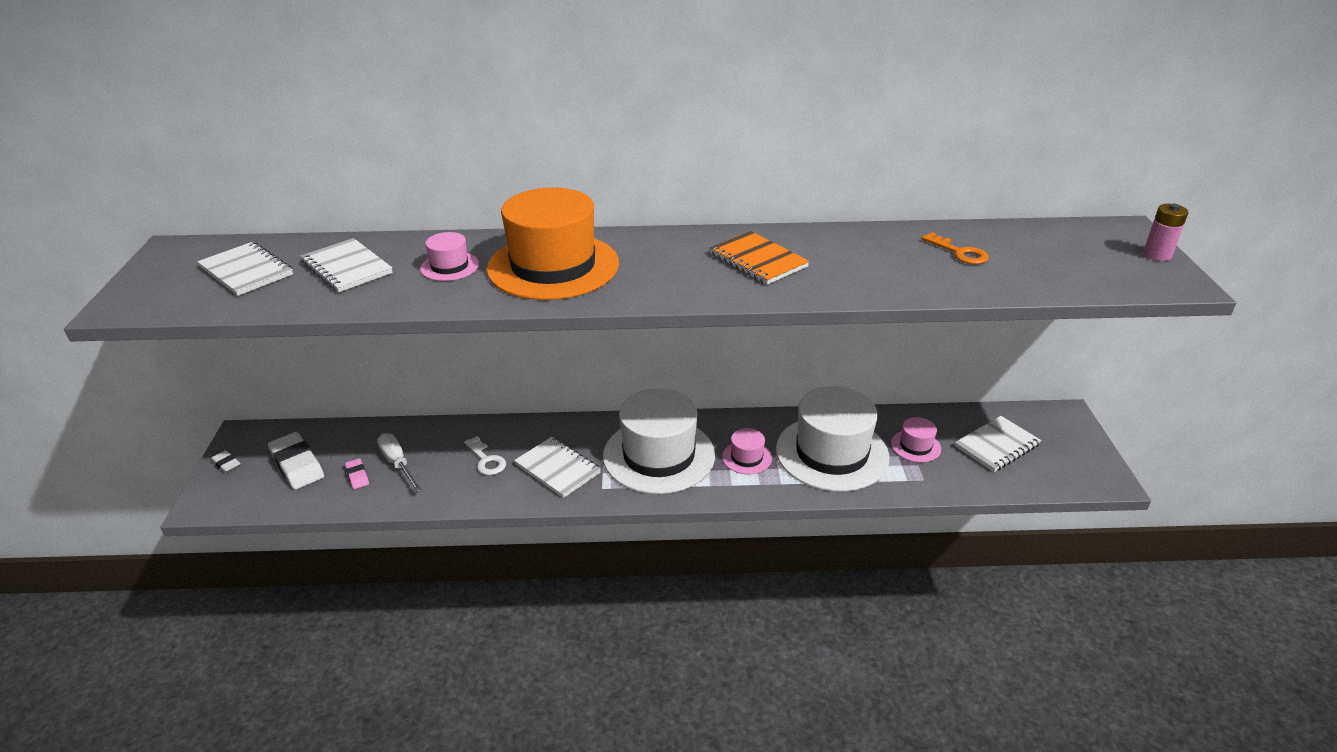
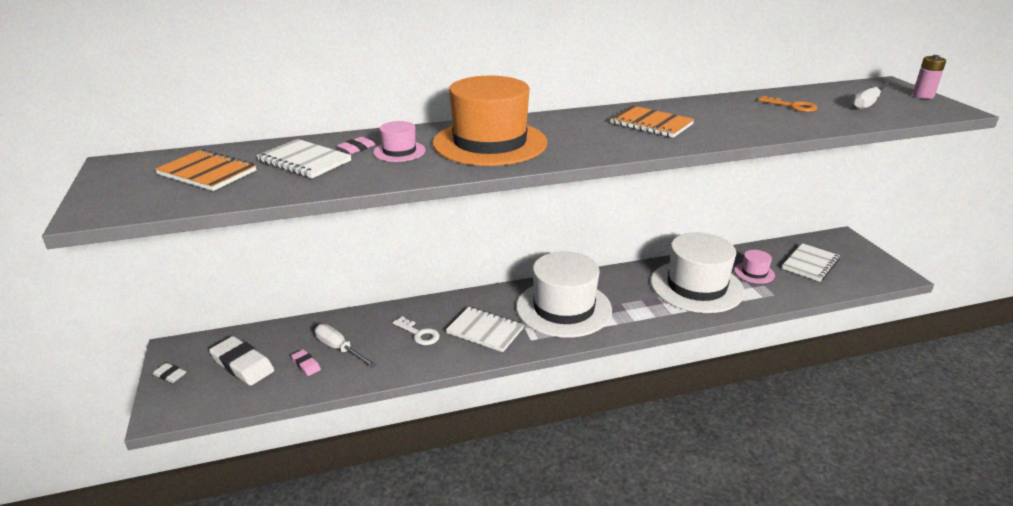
camera: 15 degrees left, 5 degrees down
(246, 271) = (207, 173): white notebook -> orange notebook
(409, 256) = (357, 148): none -> pink eraser
(746, 457) = (634, 299): pink hat -> none
(1067, 259) = (868, 103): none -> white screwdriver

